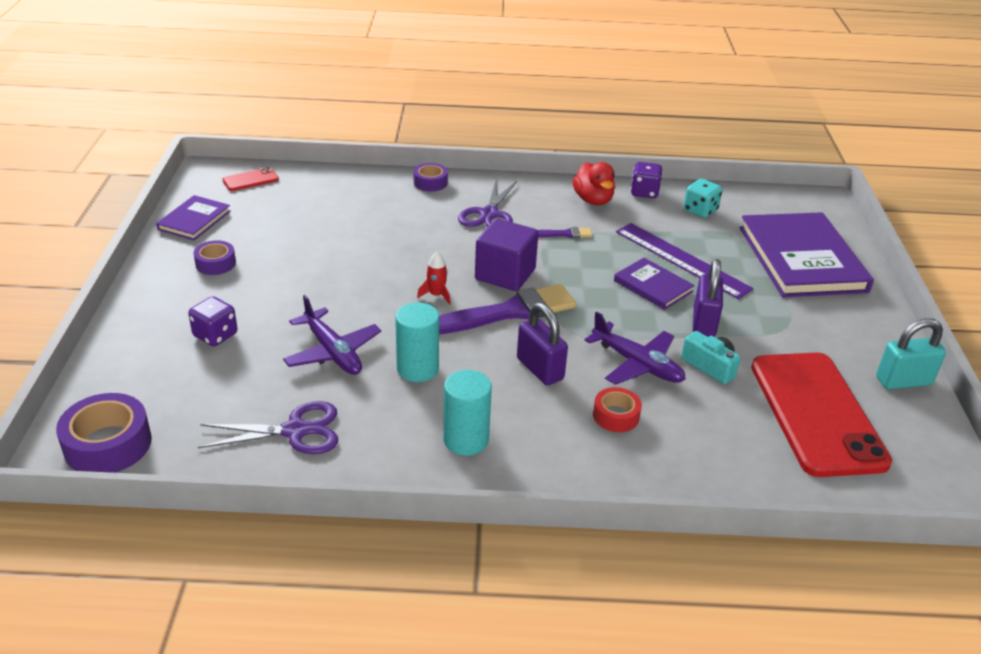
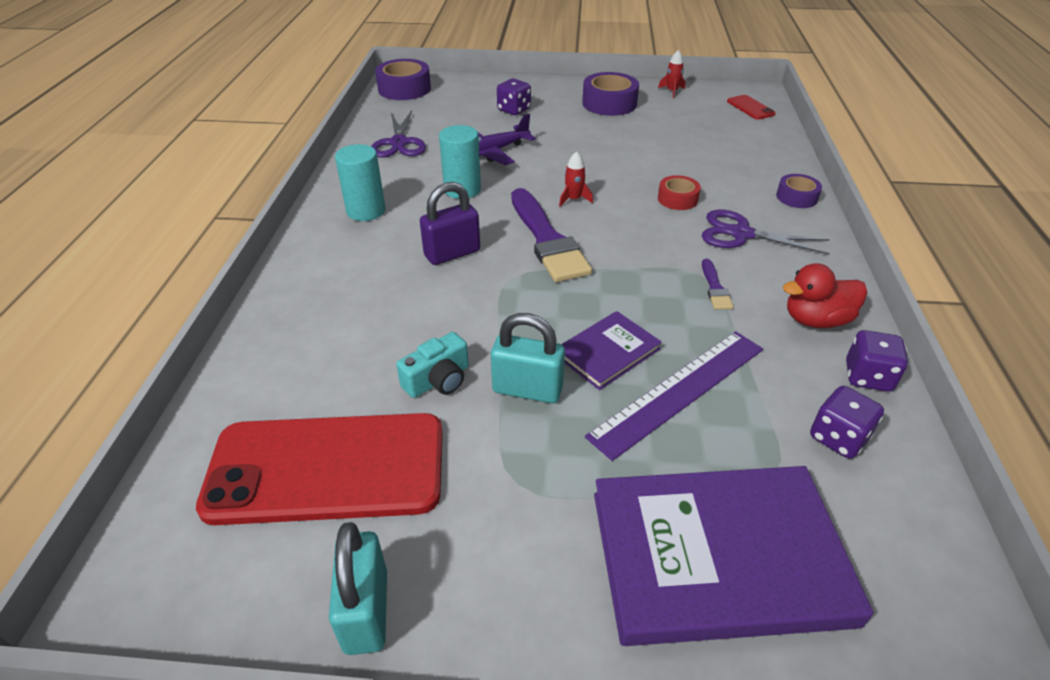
camera: 95 degrees right, 5 degrees up
(194, 220) = (672, 91): purple book -> red rocket
(215, 263) = (609, 103): purple tape -> purple tape, size x1.69
(505, 274) = (616, 240): purple cube -> none
(616, 416) = (371, 295): red tape -> red tape (677, 199)
(637, 364) = (450, 319): purple plane -> none
(700, 211) = (838, 438): turquoise dice -> purple dice
(704, 323) = (527, 389): purple padlock -> turquoise padlock

